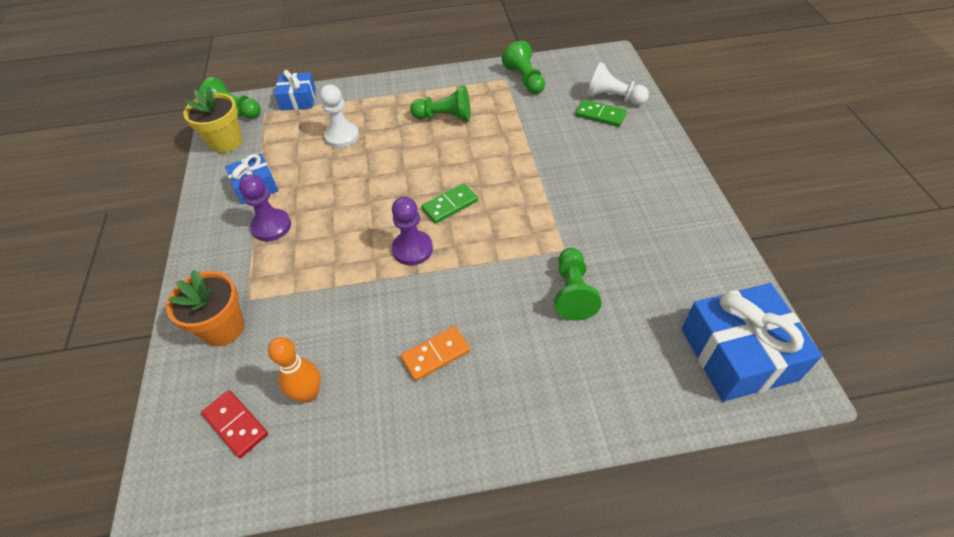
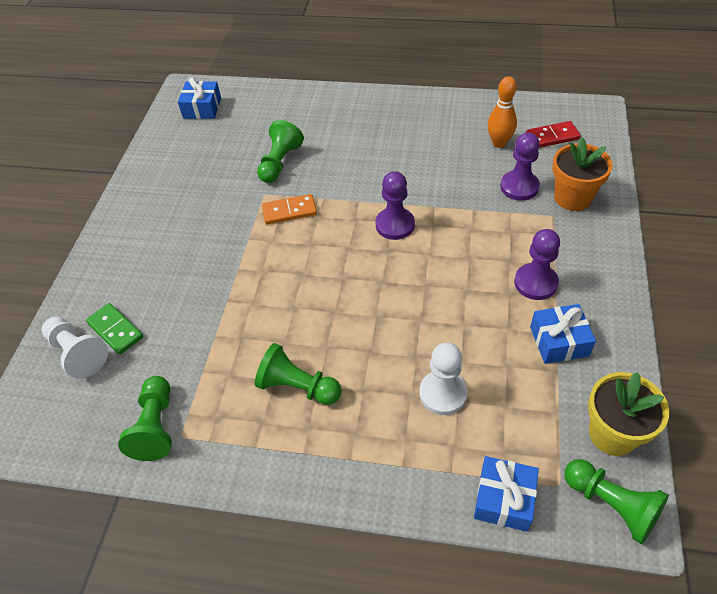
camera: 160 degrees left, 0 degrees up
(236, 424) = (552, 137): red domino -> red domino turned 75 degrees counterclockwise
(283, 328) = (519, 187): none -> purple pawn
(436, 355) = (401, 146): orange domino -> orange domino (289, 211)
(450, 205) = (343, 259): green domino -> none
(738, 354) = (202, 108): blue gift -> blue gift, size x0.57

